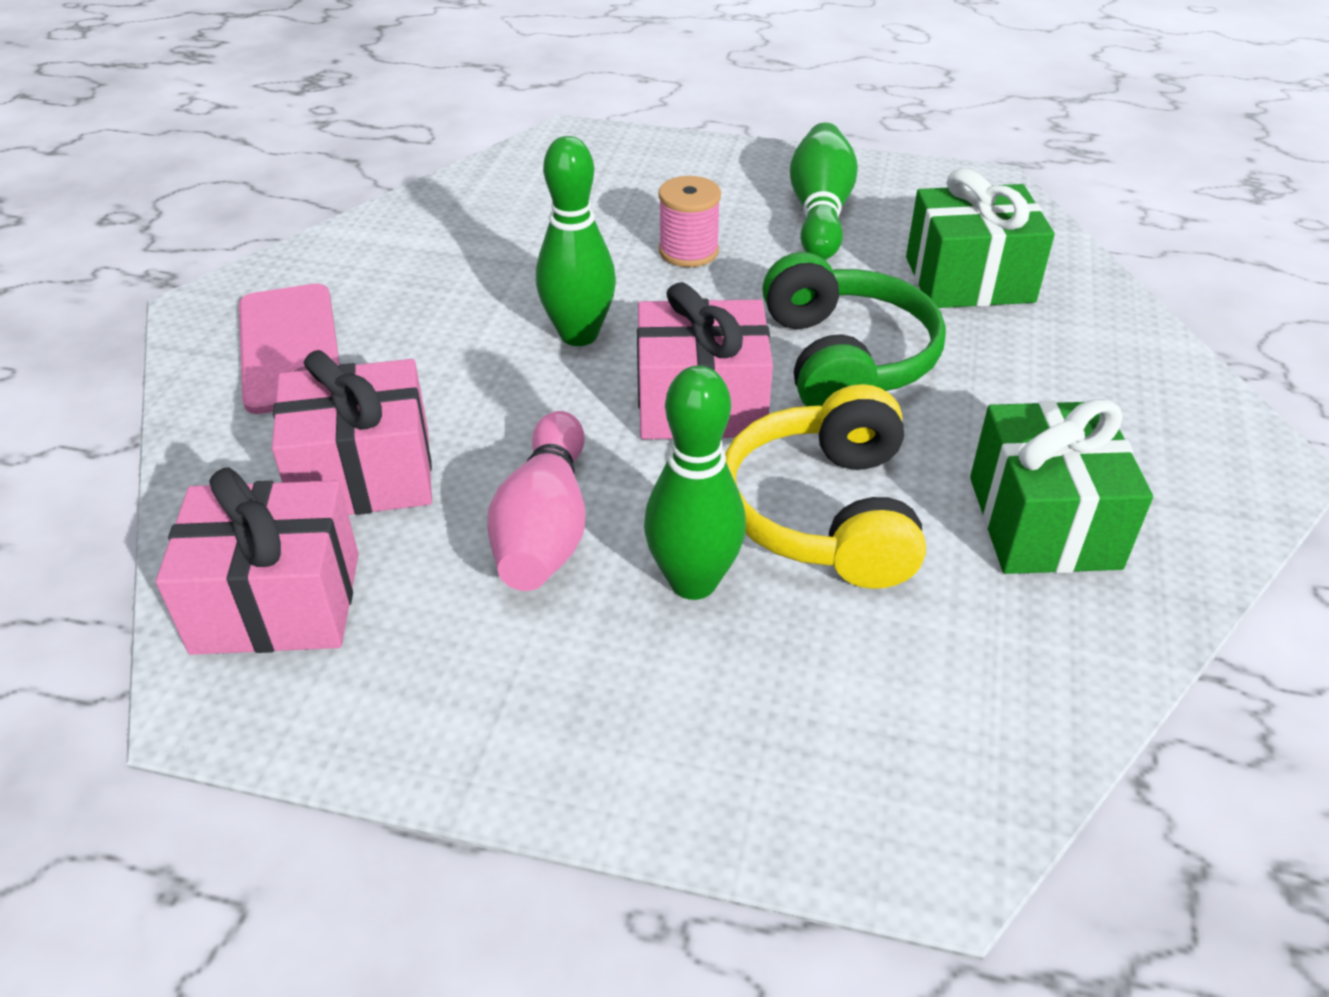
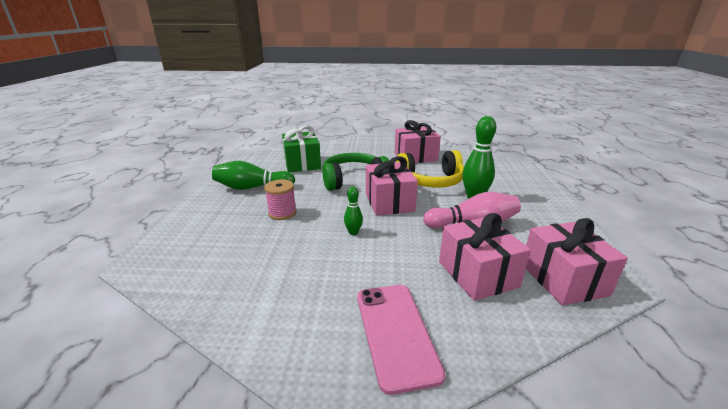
camera: 100 degrees left, 15 degrees down
(289, 348) = (395, 333): pink phone -> pink phone turned 75 degrees counterclockwise
(579, 335) = (353, 232): green bowling pin -> green bowling pin, size x0.53
(1043, 522) = (415, 157): green gift -> pink gift

